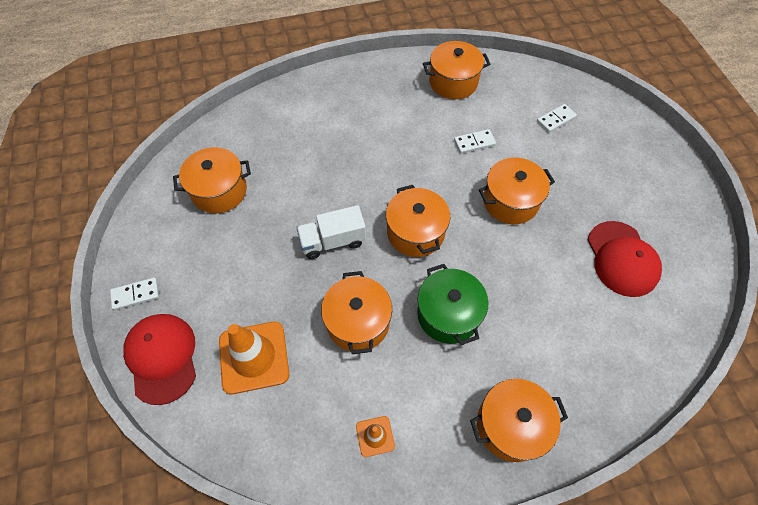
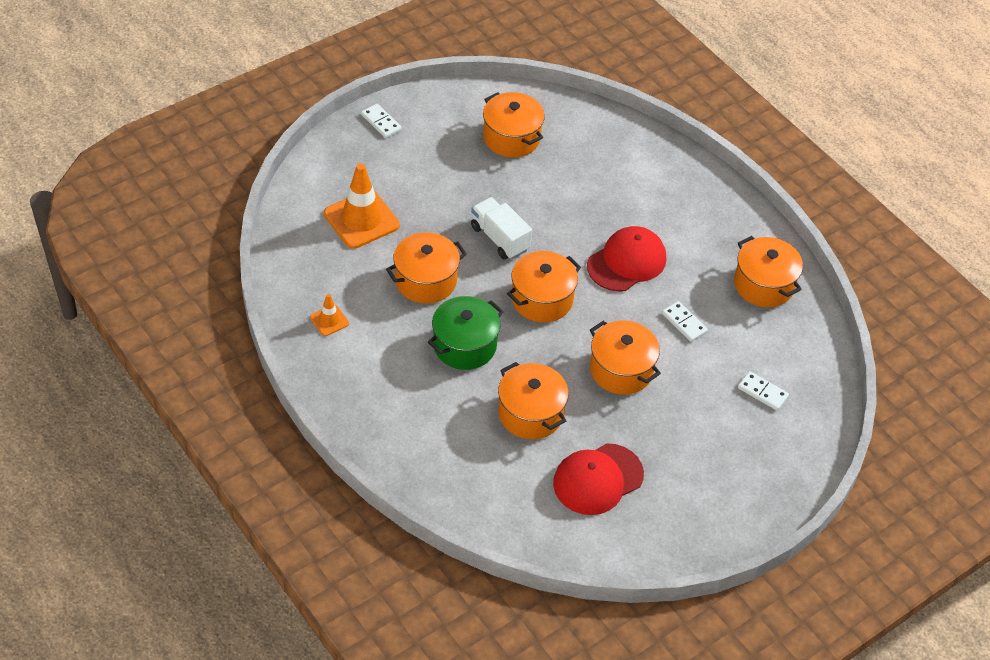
camera: 65 degrees right, 10 degrees down
(162, 358) = (335, 161): red cap -> red cap (626, 262)
(511, 425) = (378, 413): orange pot -> orange pot (530, 413)

